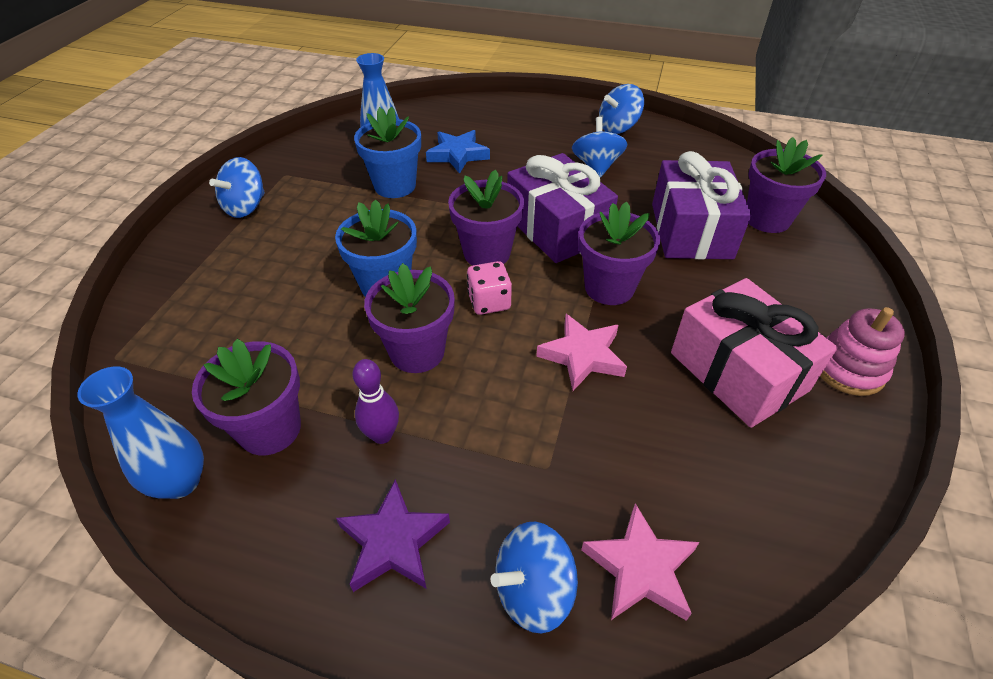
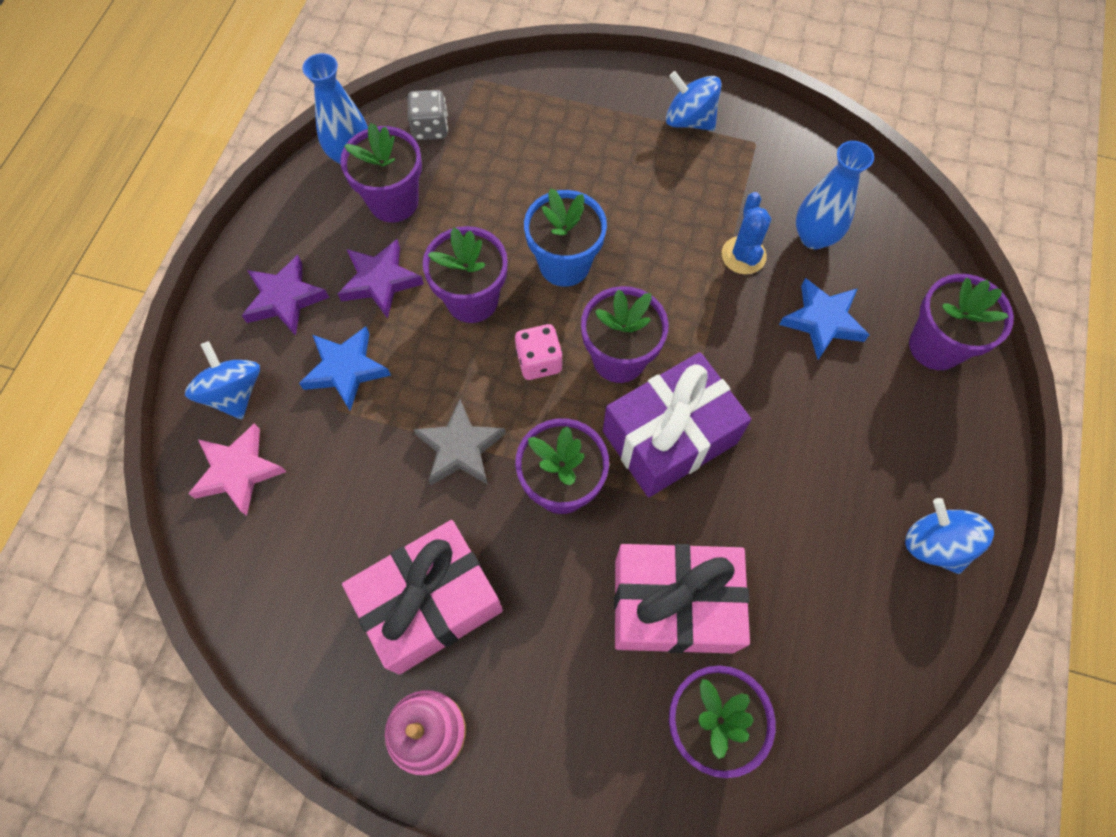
camera: 90 degrees right, 20 degrees up
(170, 398) = (430, 128): none -> grey dice
(382, 435) = (380, 281): purple bowling pin -> purple star
(395, 186) = (743, 255): blue flower pot -> blue cactus
(480, 115) = (935, 346): none -> purple flower pot
(498, 461) = (346, 369): none -> blue star
(582, 355) = (460, 448): pink star -> grey star
(596, 166) = (817, 499): blue spinning top -> none
(691, 230) = (673, 605): purple gift -> pink gift

